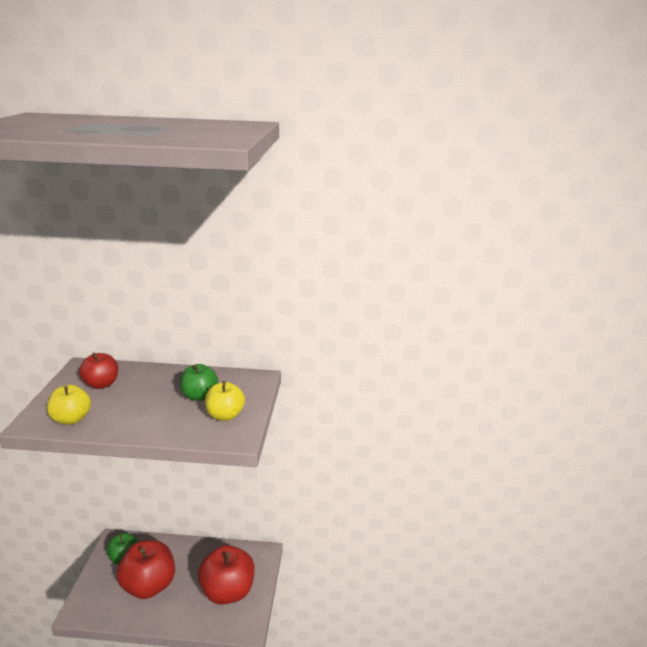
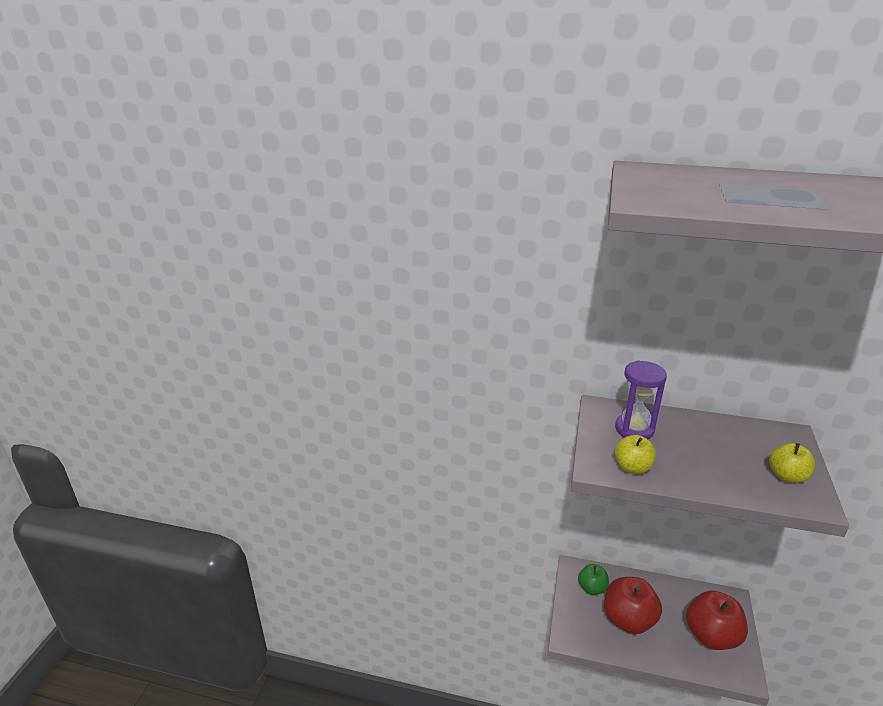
camera: 10 degrees right, 5 degrees up
(101, 384) = (634, 429): red apple -> purple hourglass
(199, 396) = (744, 451): green apple -> none

